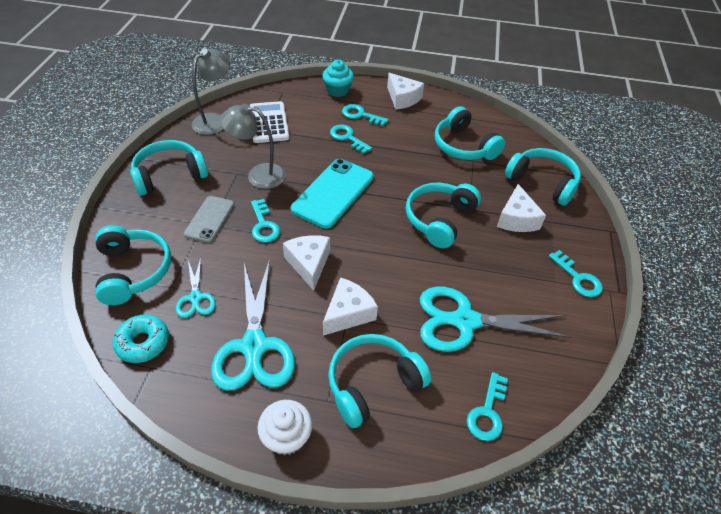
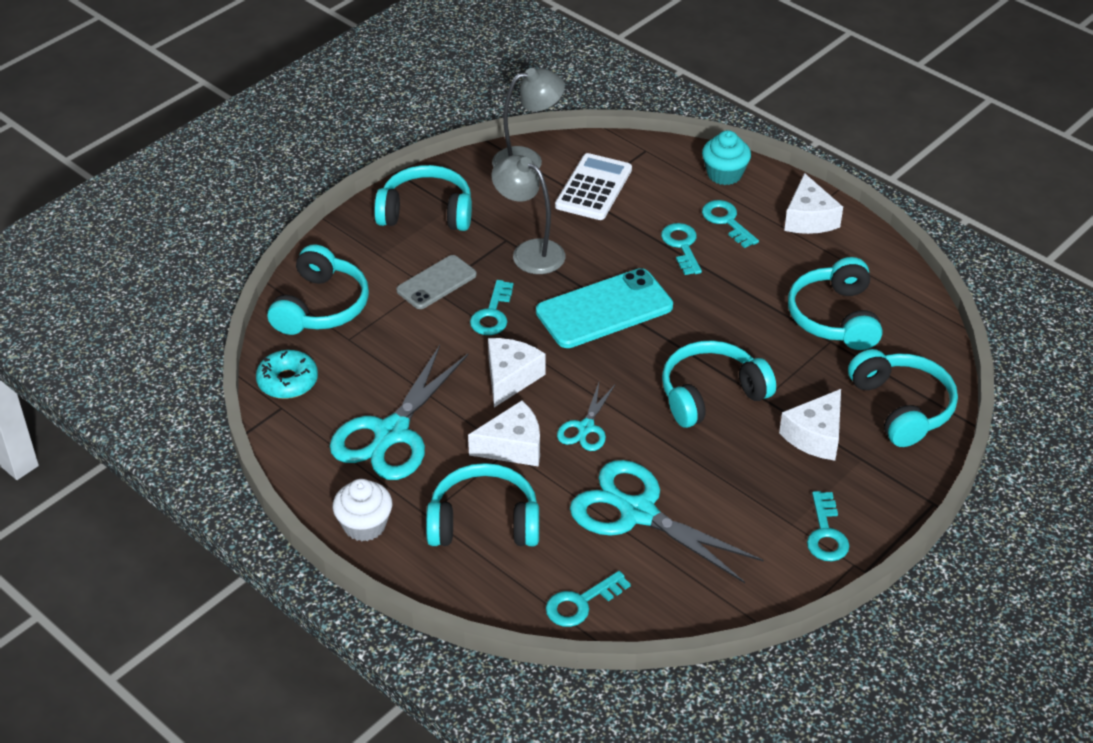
camera: 35 degrees right, 5 degrees down
(195, 297) = (365, 360): turquoise scissors -> turquoise scissors (586, 428)

